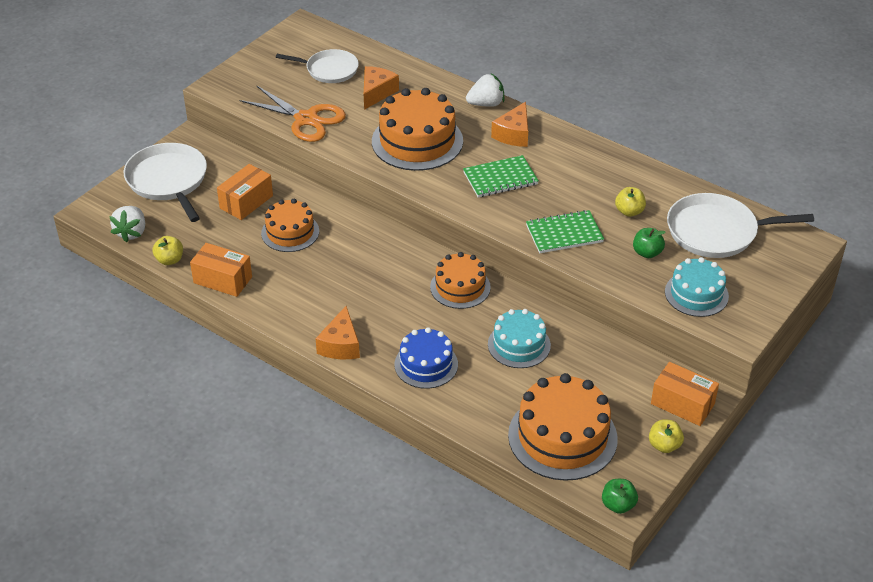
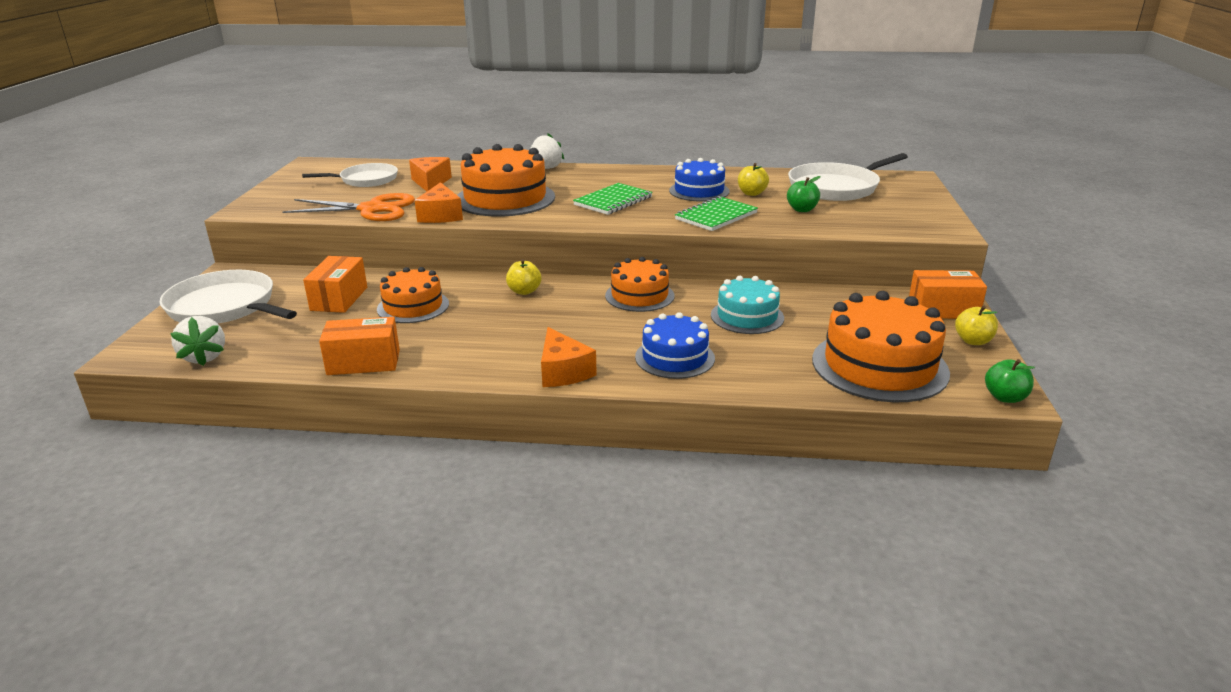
camera: 30 degrees left, 15 degrees down
(169, 260) = (277, 365): yellow apple -> yellow apple (524, 291)
(513, 134) = (591, 178): orange cheese -> orange cheese (440, 215)
(587, 190) = (699, 191): none -> blue cake
(696, 294) = (878, 220): turquoise cake -> none

